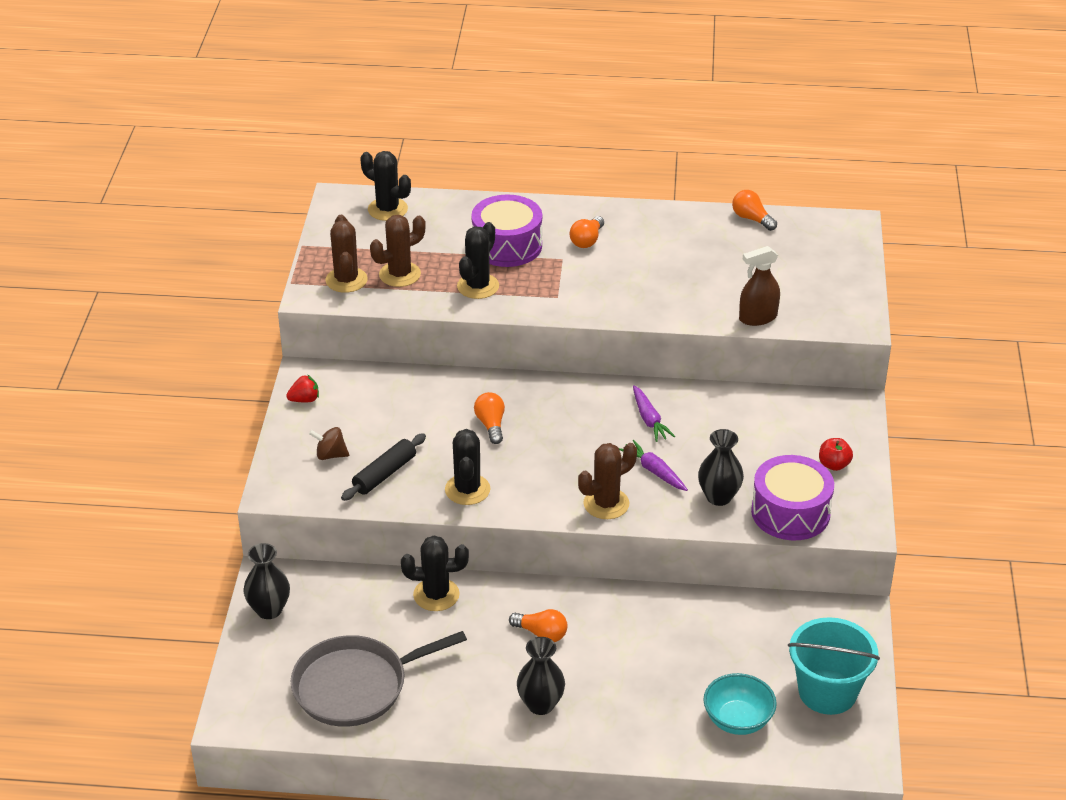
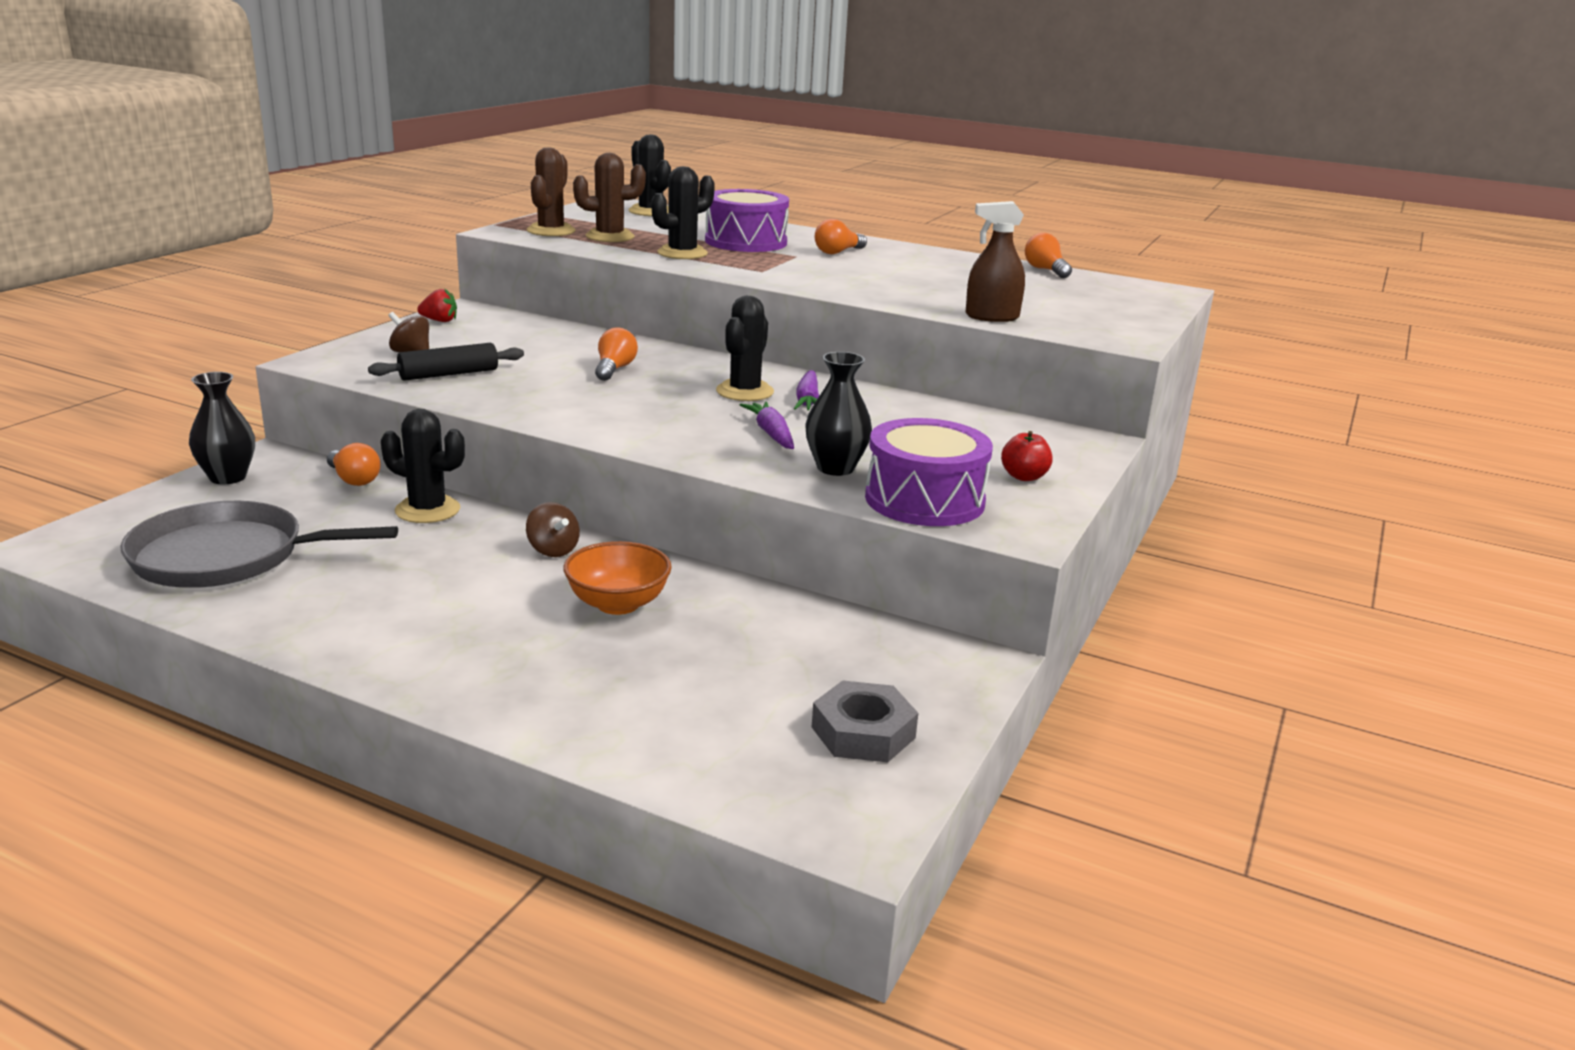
camera: 20 degrees right, 15 degrees down
(467, 490) = (525, 401): black cactus -> black cactus (745, 391)
(540, 704) = (428, 632): black vase -> none
(541, 634) = (512, 570): orange light bulb -> orange light bulb (354, 479)
(550, 605) = (553, 550): none -> brown spinning top
(606, 504) = (680, 443): brown cactus -> none
(627, 640) = (618, 604): none -> orange bowl
(738, 720) = (691, 725): turquoise bowl -> none
(827, 692) = (863, 732): turquoise bucket -> grey nut

